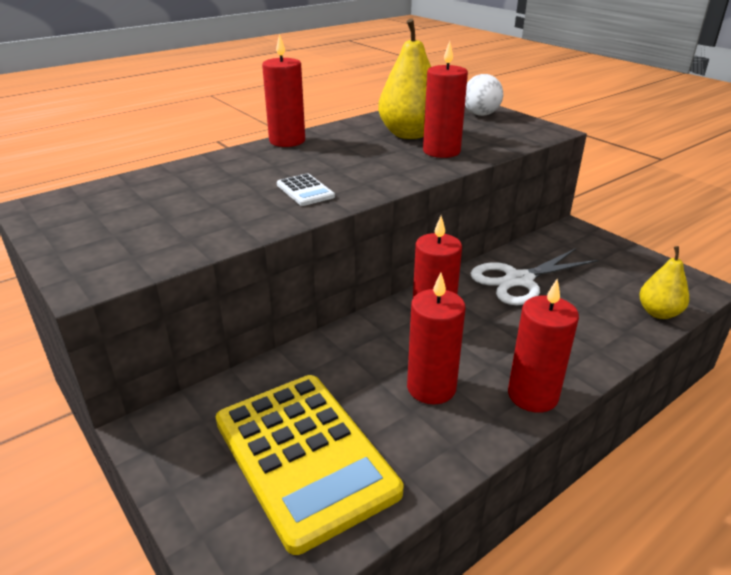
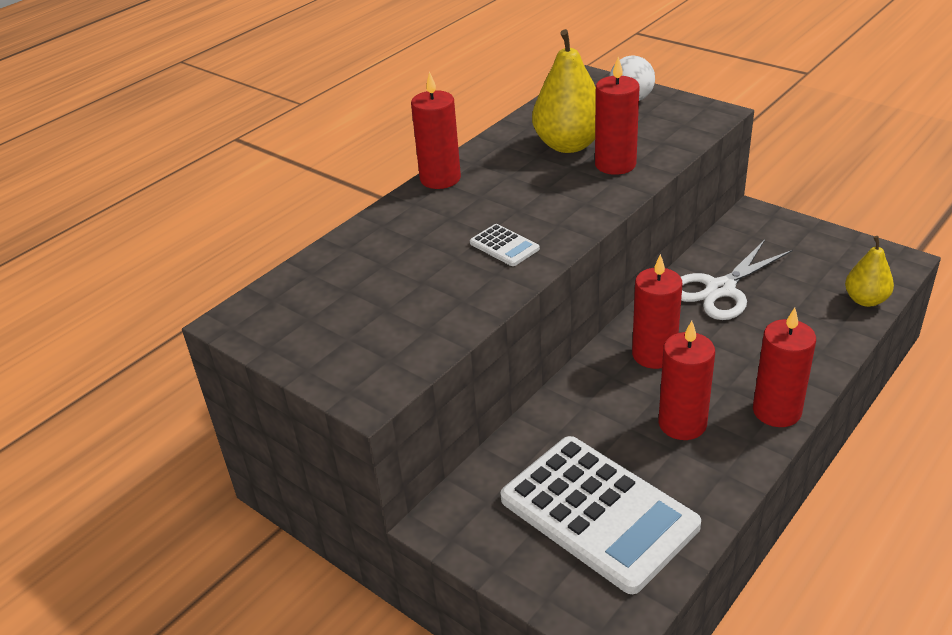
camera: 10 degrees left, 5 degrees up
(304, 456) = (598, 513): yellow calculator -> white calculator

